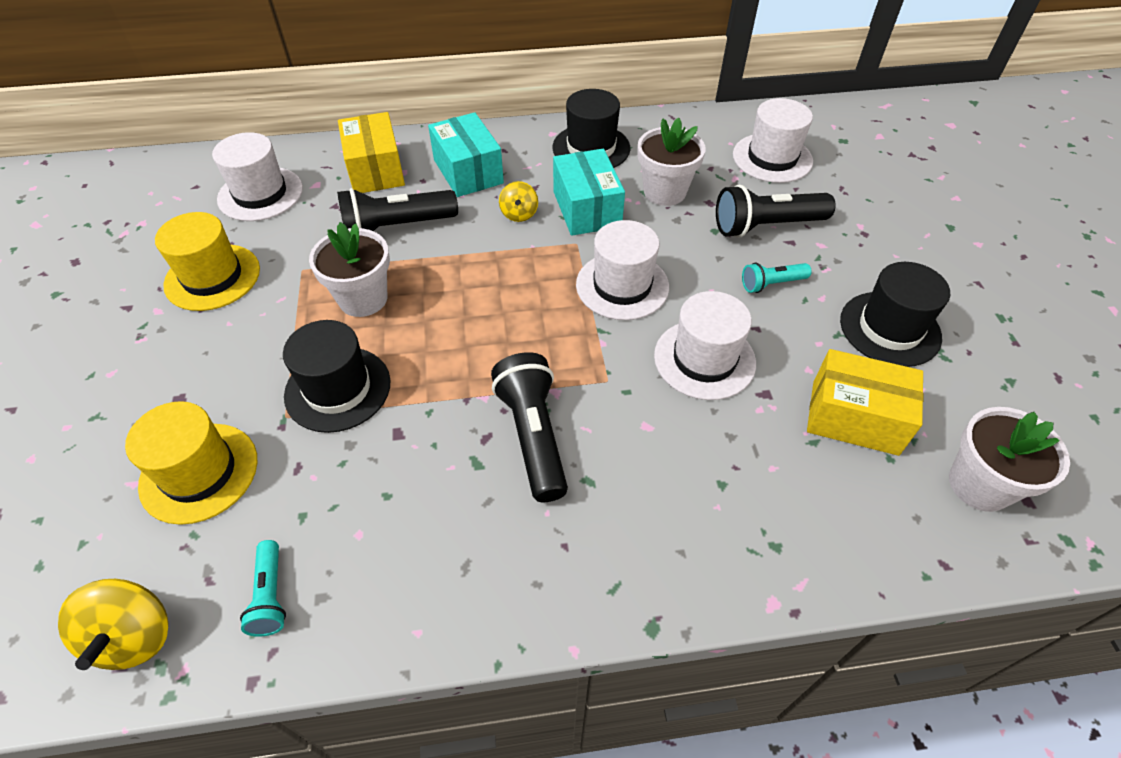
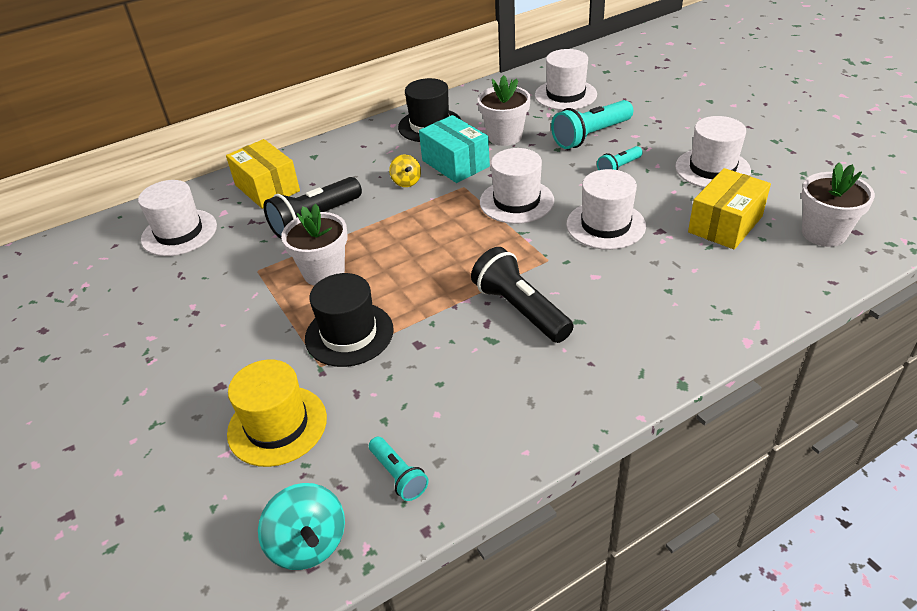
camera: 20 degrees left, 10 degrees down
(134, 636) = (309, 543): yellow spinning top -> turquoise spinning top
(212, 277) = (182, 299): yellow hat -> none
(468, 171) = (345, 167): turquoise box -> none
(766, 226) = (590, 136): black flashlight -> turquoise flashlight
(854, 417) = (725, 224): yellow box -> yellow box turned 45 degrees counterclockwise
(890, 329) = (712, 168): black hat -> white hat

